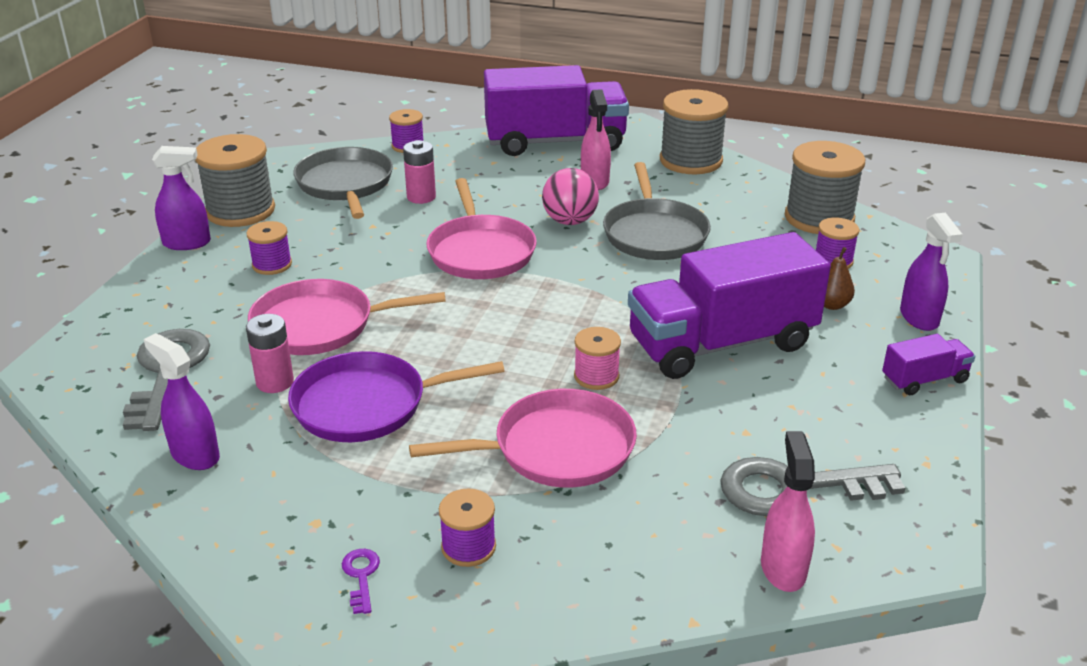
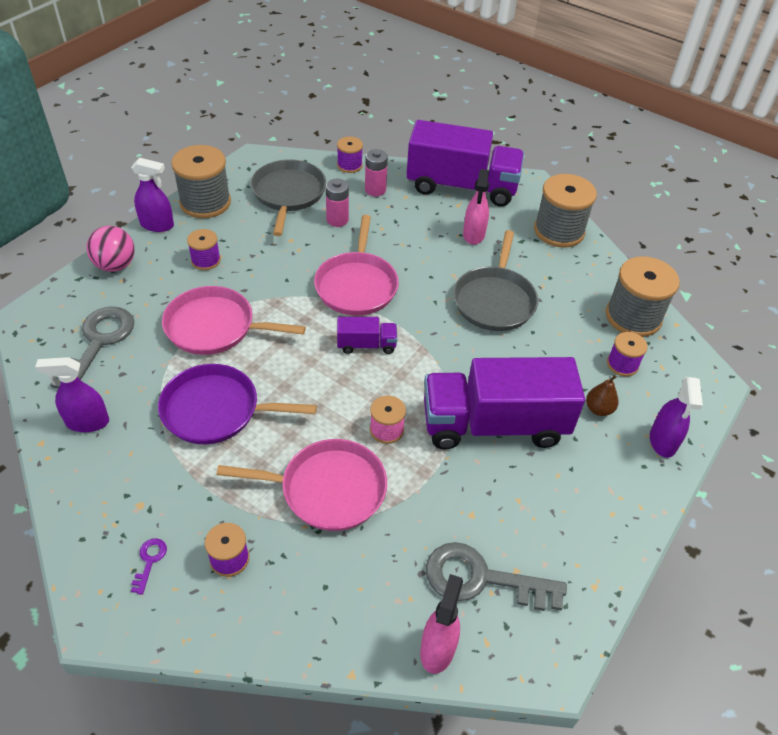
camera: 15 degrees right, 15 degrees up
(195, 455) = (87, 422): purple spray bottle -> purple spray bottle turned 60 degrees counterclockwise
(275, 382) = (164, 372): pink battery -> pink battery (375, 190)
(570, 221) = (436, 271): pink ball -> pink ball (115, 265)
(924, 380) = (634, 505): purple truck -> purple truck (366, 345)

